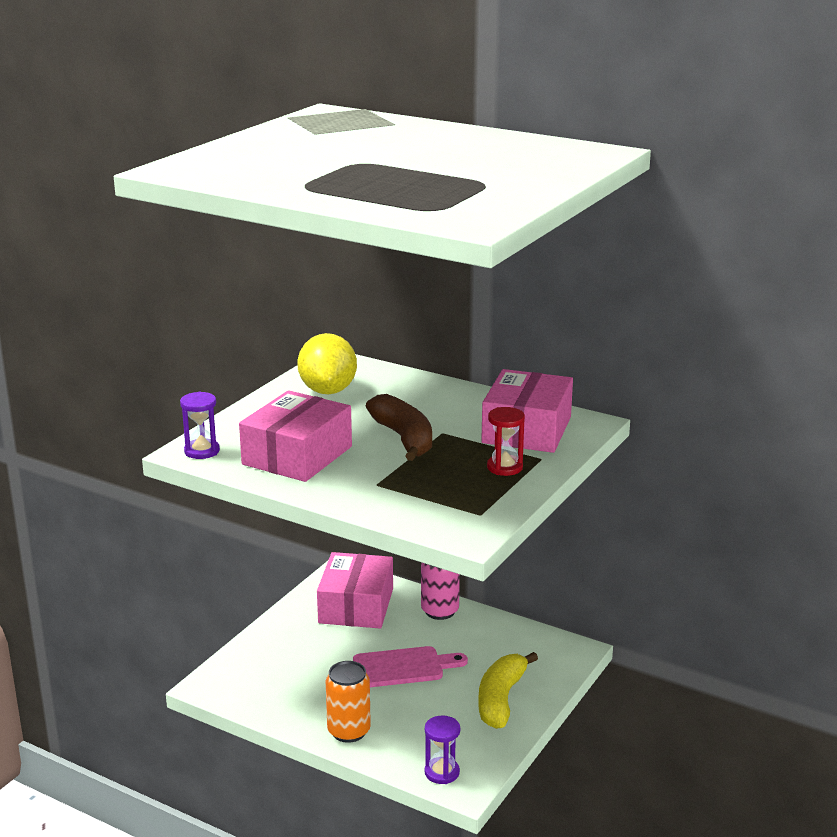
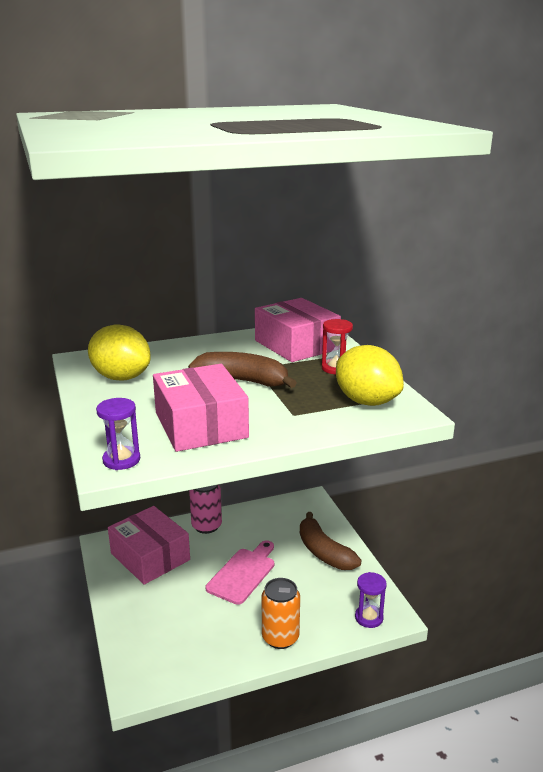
camera: 50 degrees left, 0 degrees up
(456, 506) = (366, 401): none -> yellow lemon
(501, 699) = (324, 552): yellow banana -> brown banana

